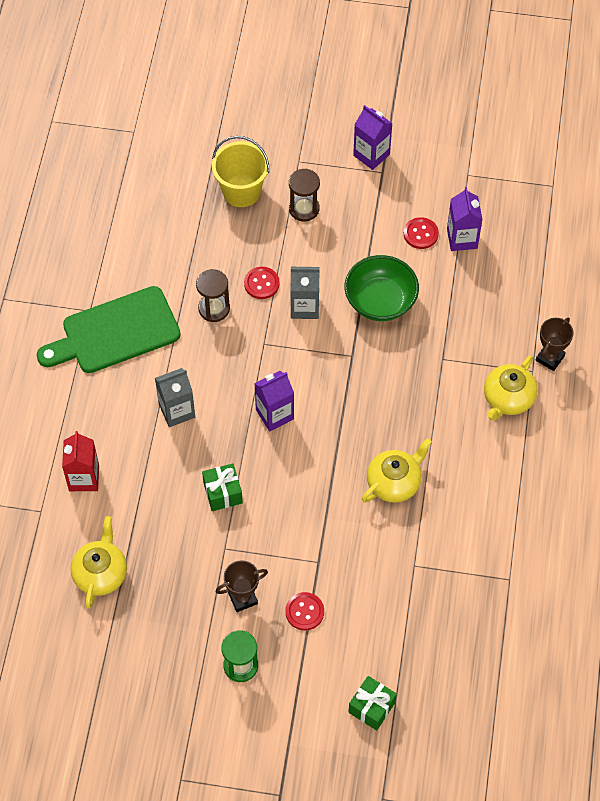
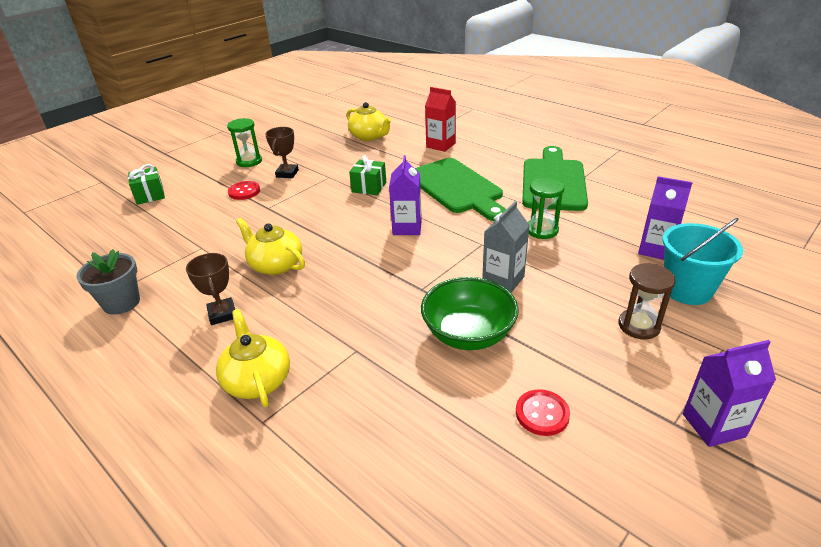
camera: 125 degrees right, 25 degrees down
(177, 411) = (456, 188): grey carton -> green cutting board
(214, 308) = (542, 230): brown hourglass -> green hourglass
(241, 191) = (687, 290): yellow bucket -> turquoise bucket
(261, 283) = (551, 264): red button -> none
(394, 482) = (275, 265): yellow teapot -> yellow teapot turned 135 degrees clockwise
(462, 238) = (507, 455): purple carton -> purple carton (656, 249)
(515, 559) = (121, 303): none -> grey flower pot
(550, 358) = (258, 450): brown trophy -> brown trophy (222, 314)

